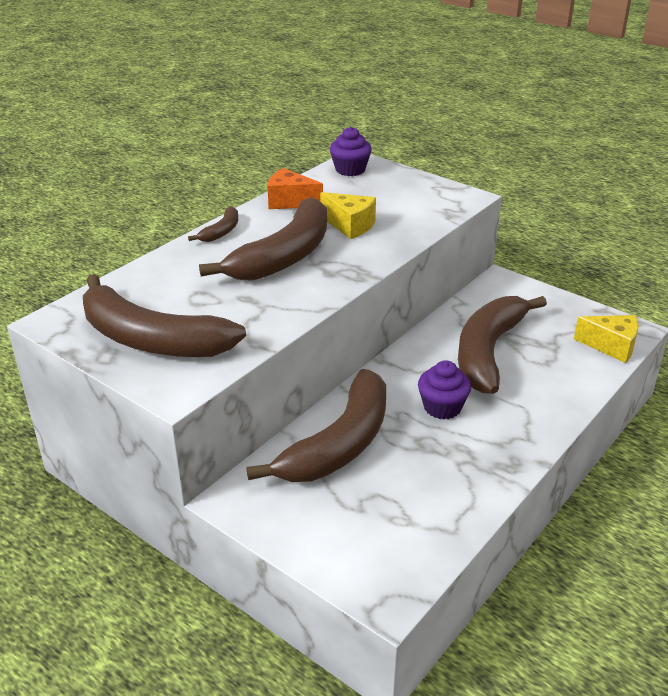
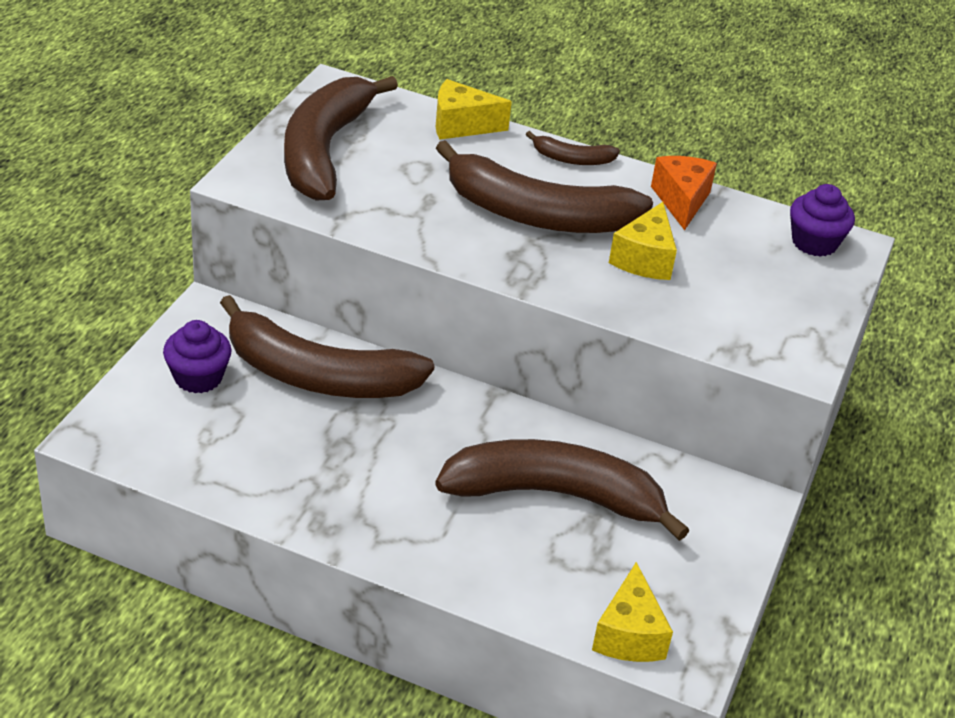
camera: 70 degrees right, 5 degrees up
(151, 269) = (461, 125): none -> yellow cheese
(442, 407) = (414, 456): purple cupcake -> purple cupcake (198, 377)

